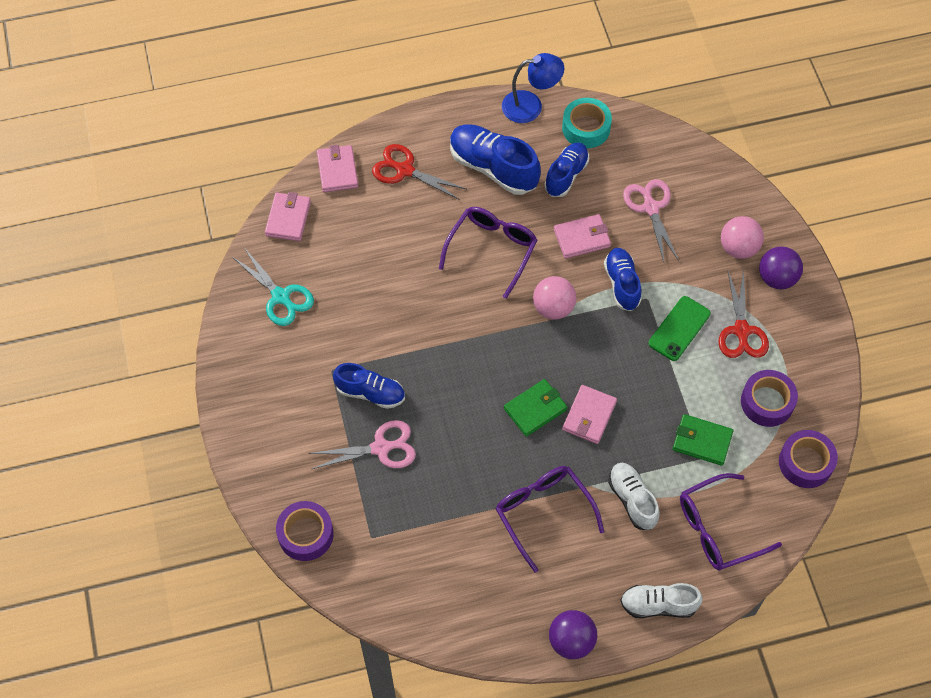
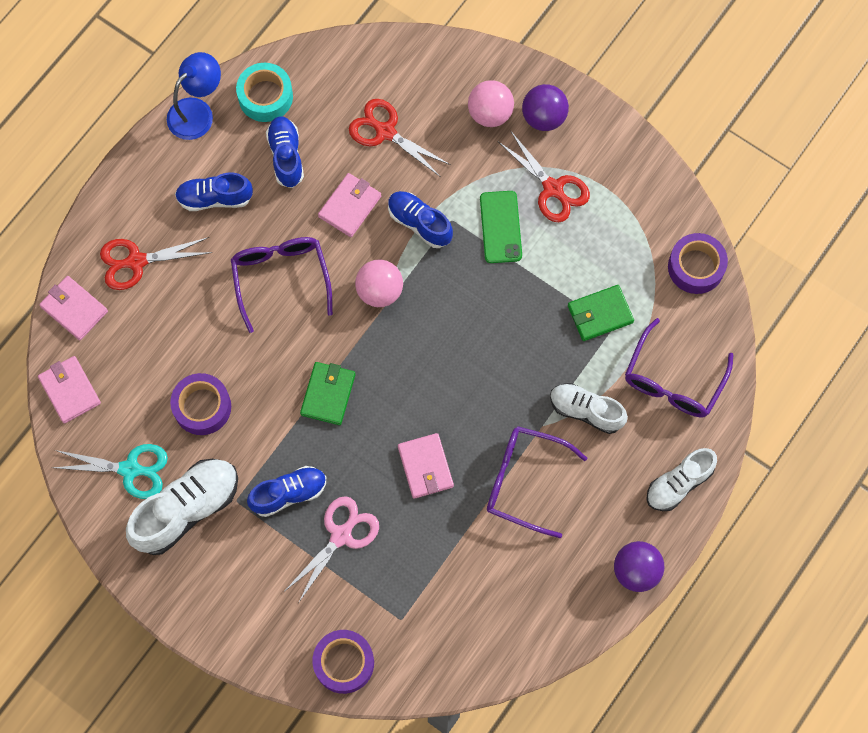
camera: 40 degrees left, 10 degrees up
(293, 350) = (187, 509): none -> white shoe
(493, 168) = (215, 198): blue shoe -> blue shoe, size x0.65
(535, 409) = (441, 395): green wallet -> green wallet (328, 394)
(589, 416) = (491, 365): pink wallet -> pink wallet (425, 467)
(651, 208) = (385, 132): pink scissors -> red scissors
(767, 402) = (624, 237): purple tape -> purple tape (202, 407)

